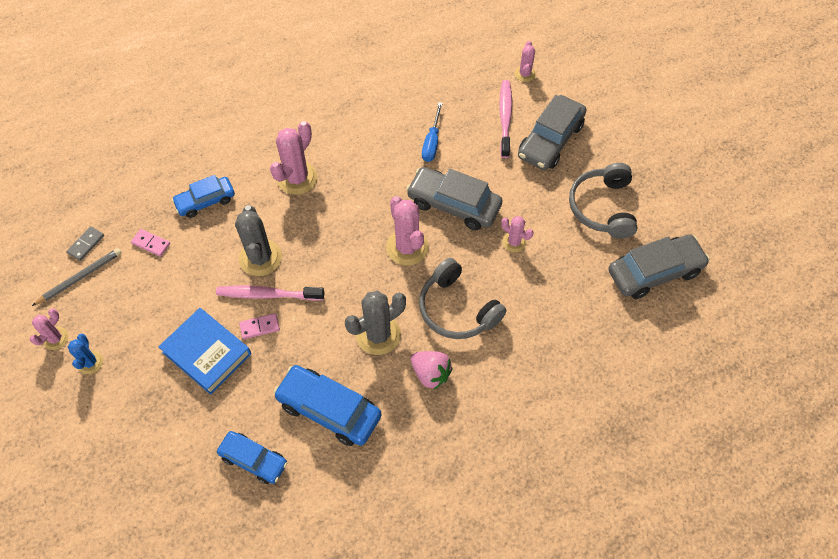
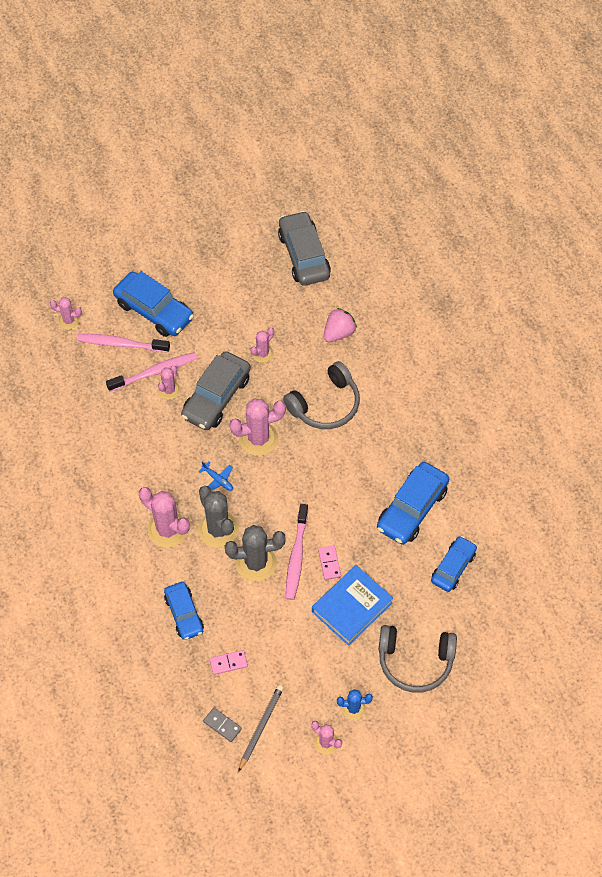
camera: 85 degrees left, 0 degrees up
(80, 278) = (261, 727): grey pencil -> grey pencil turned 60 degrees clockwise
(151, 243) = (228, 663): pink domino -> pink domino turned 45 degrees clockwise
(355, 215) = (218, 480): none -> blue plane
(378, 335) = (345, 467): grey cactus -> grey cactus (218, 529)
(430, 374) = (385, 430): pink strawberry -> pink strawberry (339, 333)
(432, 142) = (141, 409): blue screwdriver -> none
(456, 163) = (169, 390): none -> pink cactus
(476, 148) = (154, 372): none -> pink toothbrush
(550, 140) = (154, 310): grey car -> blue car
(602, 207) = (234, 281): grey headphones -> grey headphones (415, 661)

